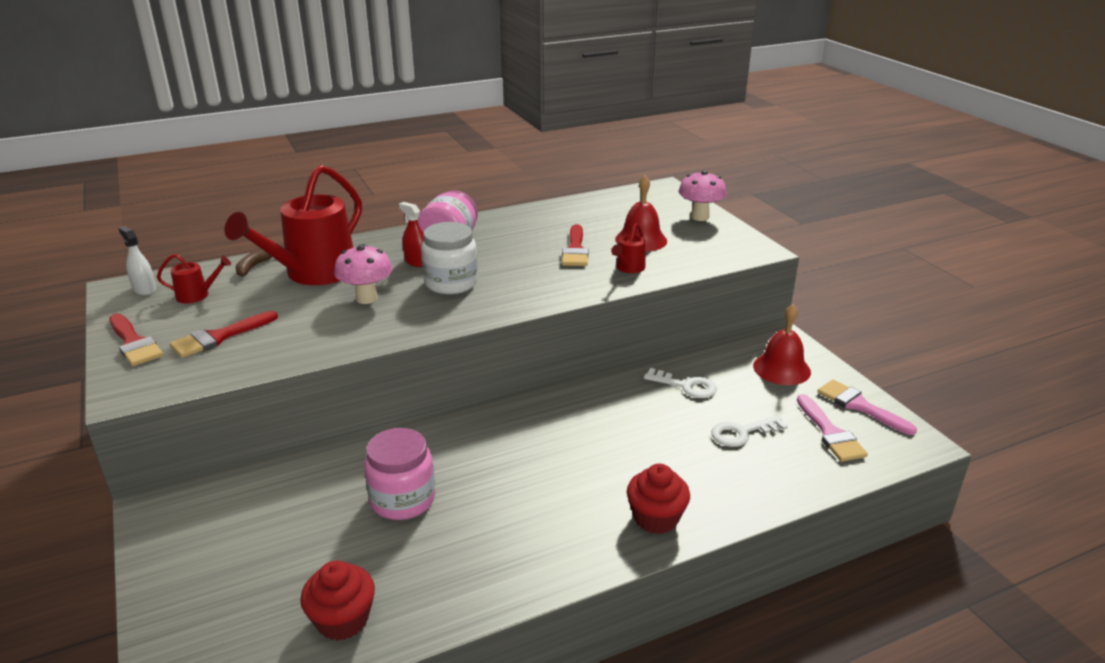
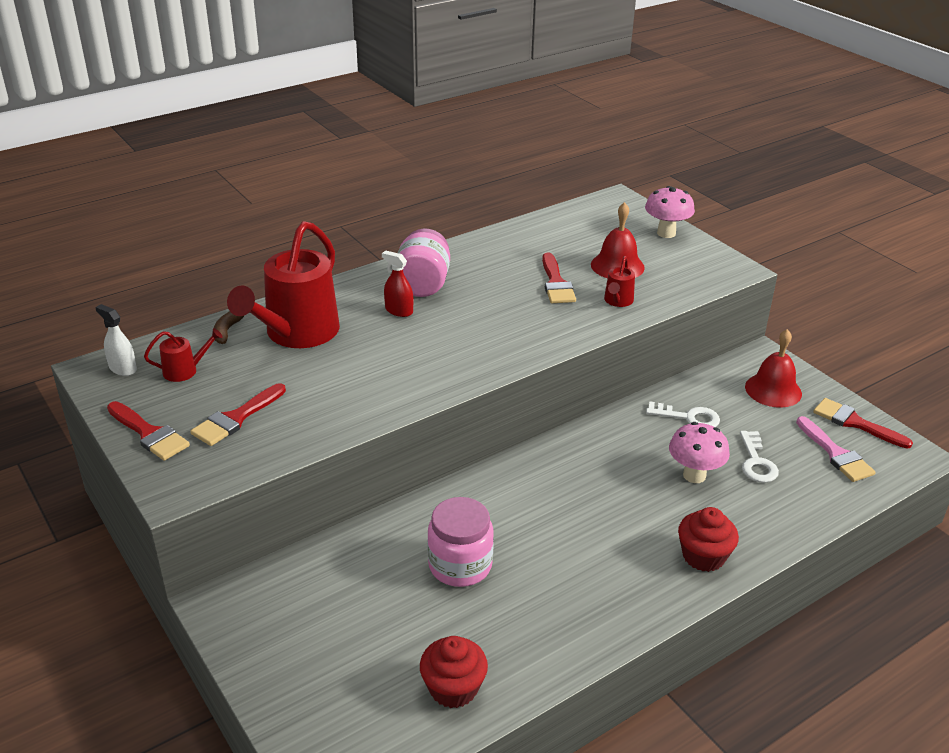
camera: 10 degrees left, 5 degrees up
(367, 298) = (367, 359): pink mushroom -> pink mushroom (694, 475)
(451, 283) = (446, 333): white jar -> none
(742, 433) = (756, 462): white key -> white key turned 60 degrees counterclockwise
(859, 406) = (855, 423): pink brush -> red brush

